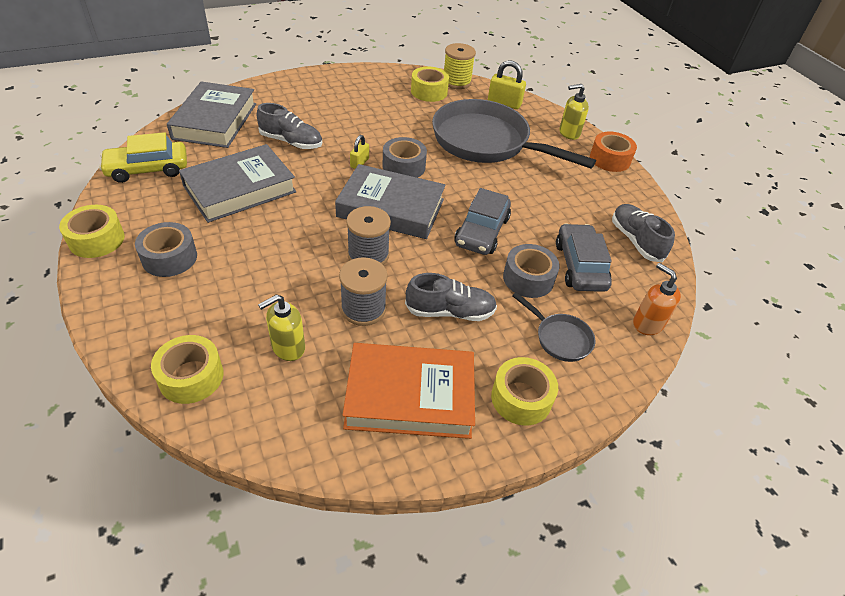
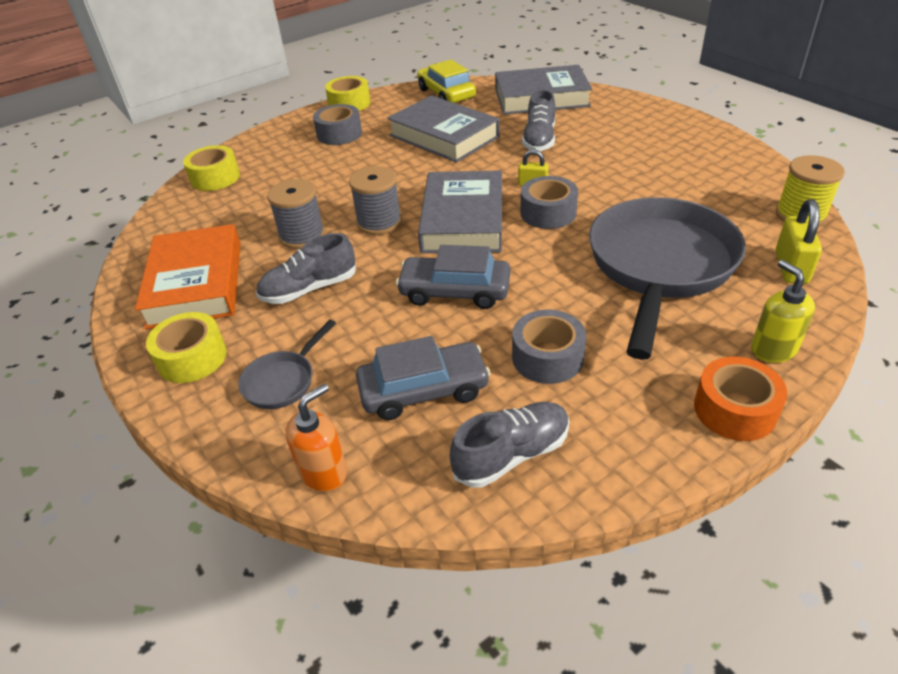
camera: 85 degrees right, 5 degrees down
(288, 347) = (248, 209): yellow soap dispenser -> none
(429, 91) = (743, 198): yellow tape -> none
(450, 311) = (309, 289): grey shoe -> grey shoe turned 75 degrees clockwise
(528, 278) = (381, 342): grey tape -> grey tape (547, 357)

